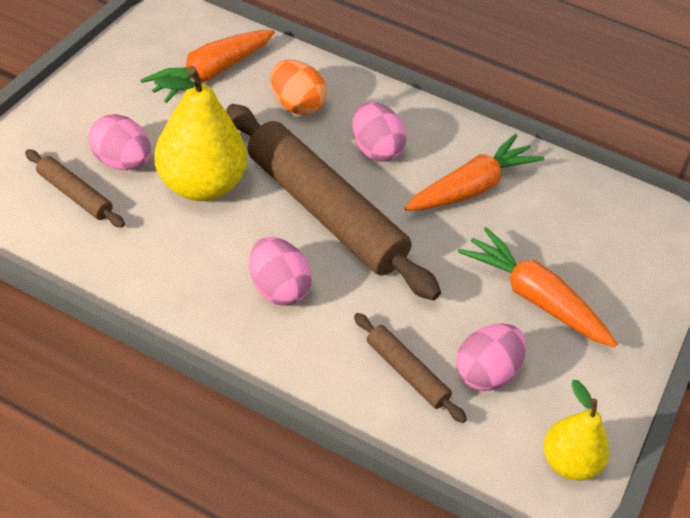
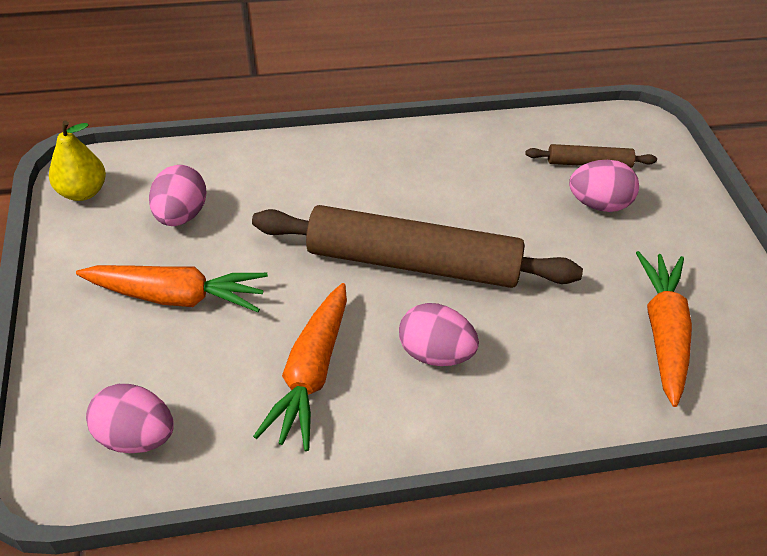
camera: 145 degrees right, 0 degrees up
(201, 185) = (524, 223): yellow pear -> none
(278, 289) = (381, 185): pink egg -> pink egg (136, 436)
(296, 105) = (553, 352): orange egg -> none
(406, 372) = (240, 184): brown rolling pin -> none

